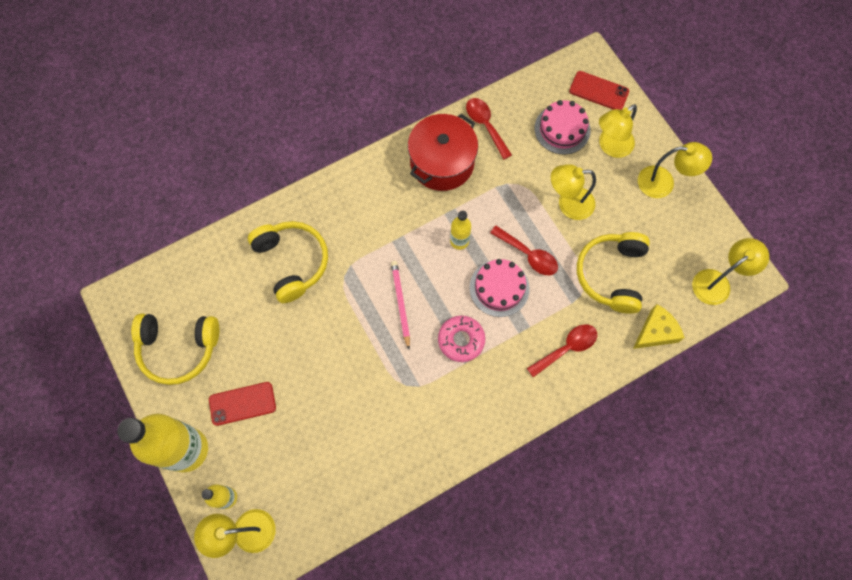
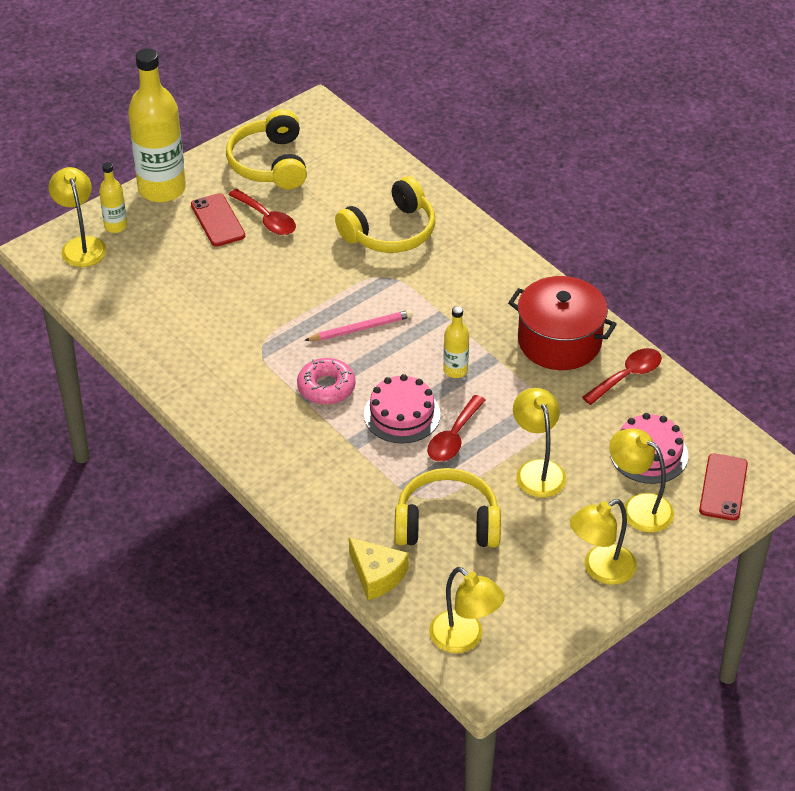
camera: 80 degrees right, 25 degrees down
(566, 348) = (336, 486): red spoon -> red spoon (266, 219)
(663, 183) = (600, 570): yellow lamp -> yellow lamp turned 60 degrees clockwise

